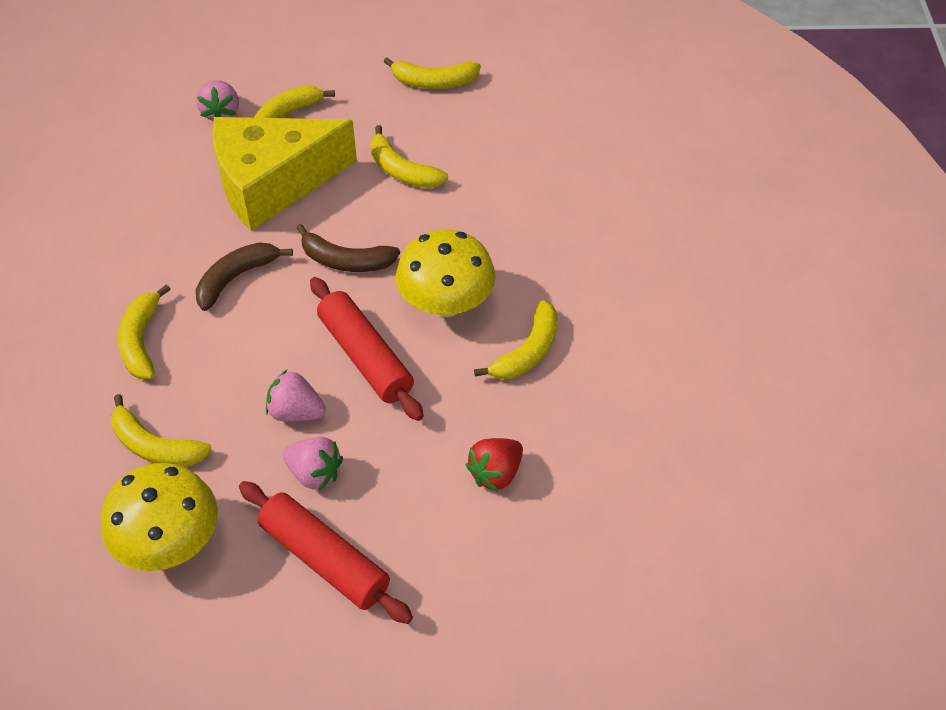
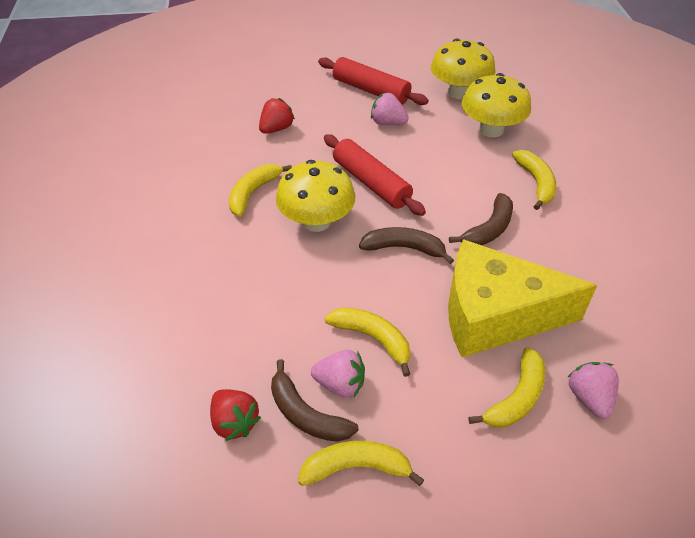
camera: 175 degrees right, 5 degrees down
(155, 446) = (491, 129): yellow banana -> yellow mushroom
(273, 183) = (495, 315): yellow cheese -> yellow cheese turned 150 degrees counterclockwise
(296, 412) = (409, 150): pink strawberry -> pink strawberry (340, 384)
(471, 117) = (306, 414): none -> brown banana
(533, 115) = (234, 422): none -> red strawberry

